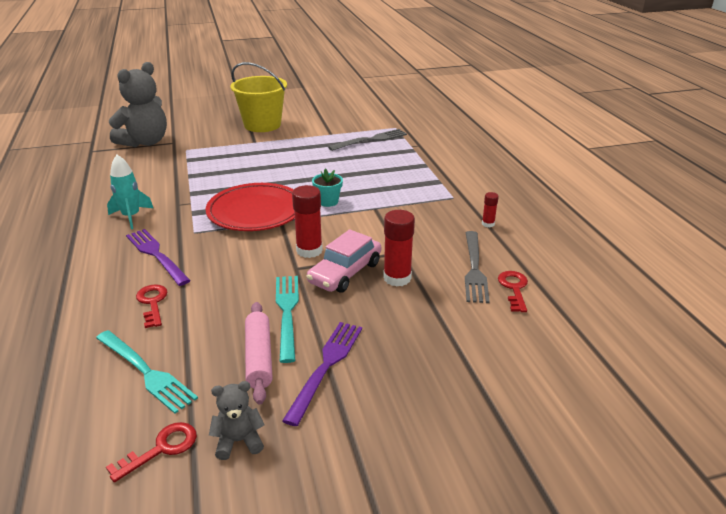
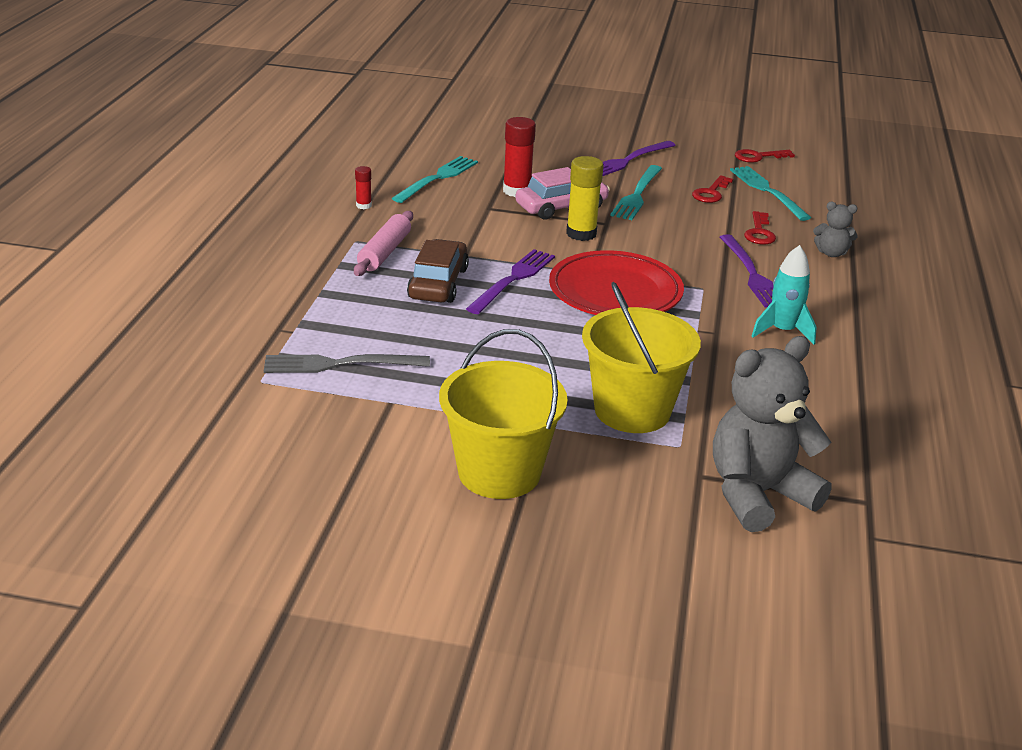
camera: 155 degrees left, 0 degrees up
(215, 156) = (632, 410): none -> yellow bucket
(239, 441) = (707, 148): grey teddy bear -> grey teddy bear (831, 253)
(258, 357) = (676, 177): pink rolling pin -> pink rolling pin (385, 252)
(309, 250) = (581, 234): red glue stick -> yellow glue stick
(328, 201) = (513, 279): turquoise flower pot -> purple fork
(370, 186) = (438, 283): none -> brown car
(474, 269) = (438, 178): grey fork -> turquoise fork
(514, 288) = (425, 159): red key -> red key (711, 193)

